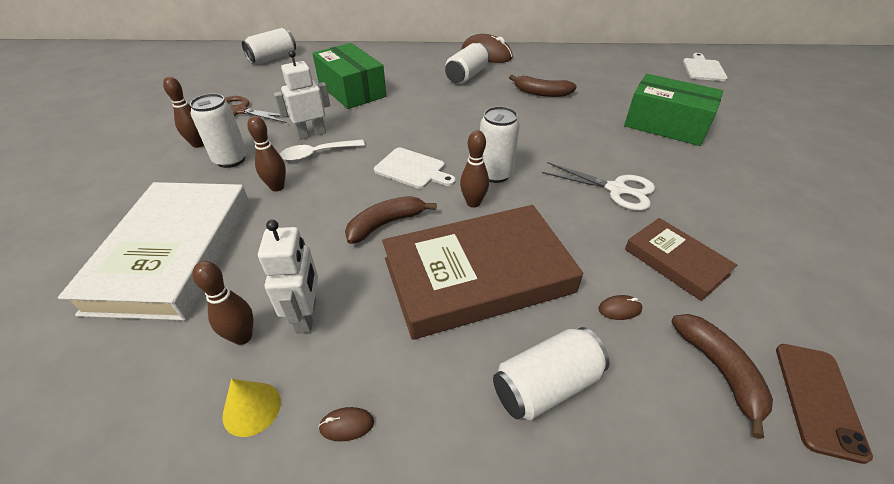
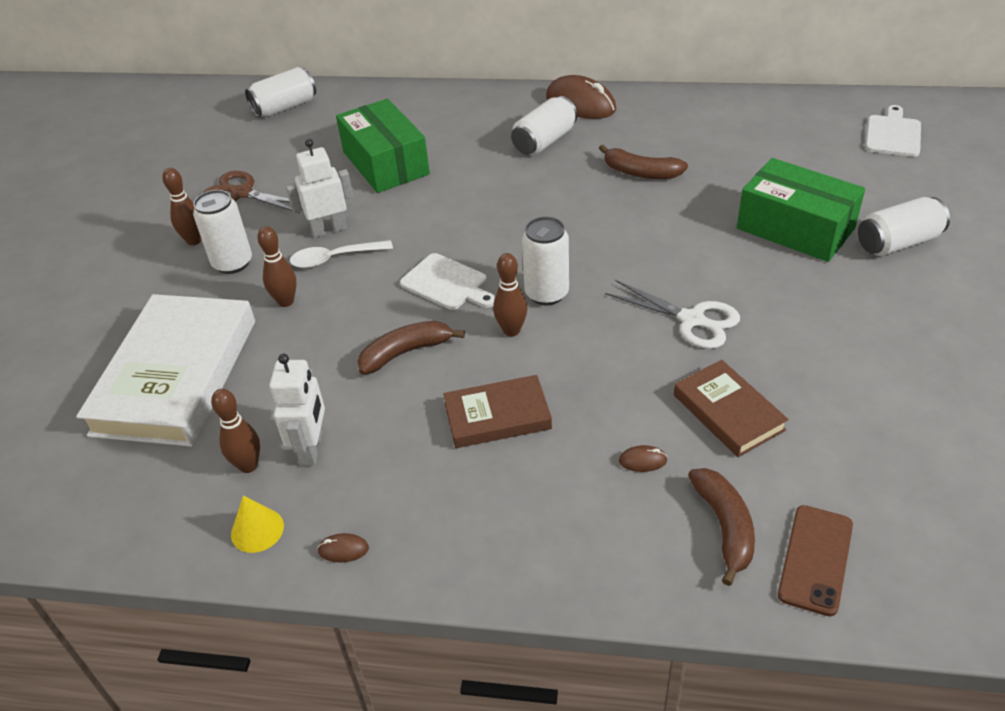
camera: 10 degrees right, 0 degrees up
(477, 275) = (497, 416): brown book -> brown book, size x0.53
(546, 385) = (541, 529): white can -> white can (898, 243)

